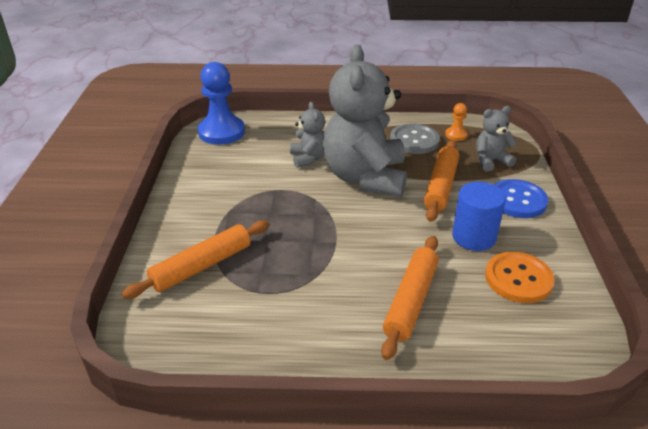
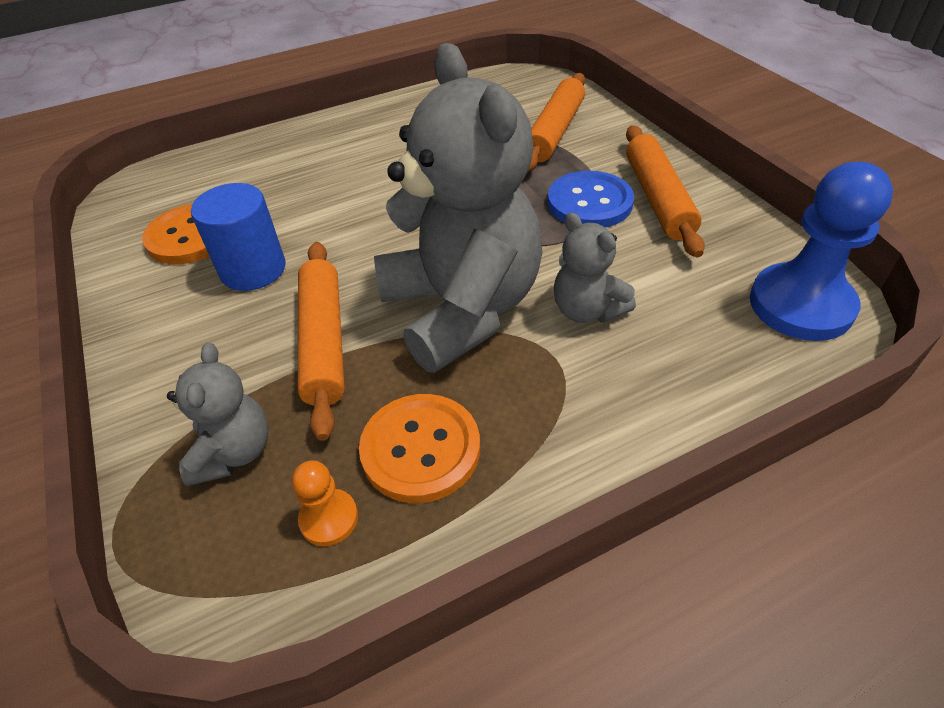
camera: 155 degrees right, 10 degrees up
(411, 301) = (315, 175): orange rolling pin -> orange rolling pin (657, 198)
(414, 140) = (420, 449): grey button -> orange button
(490, 161) = (234, 452): grey teddy bear -> grey teddy bear turned 45 degrees counterclockwise
(517, 200) = (181, 363): blue button -> blue button (589, 202)

